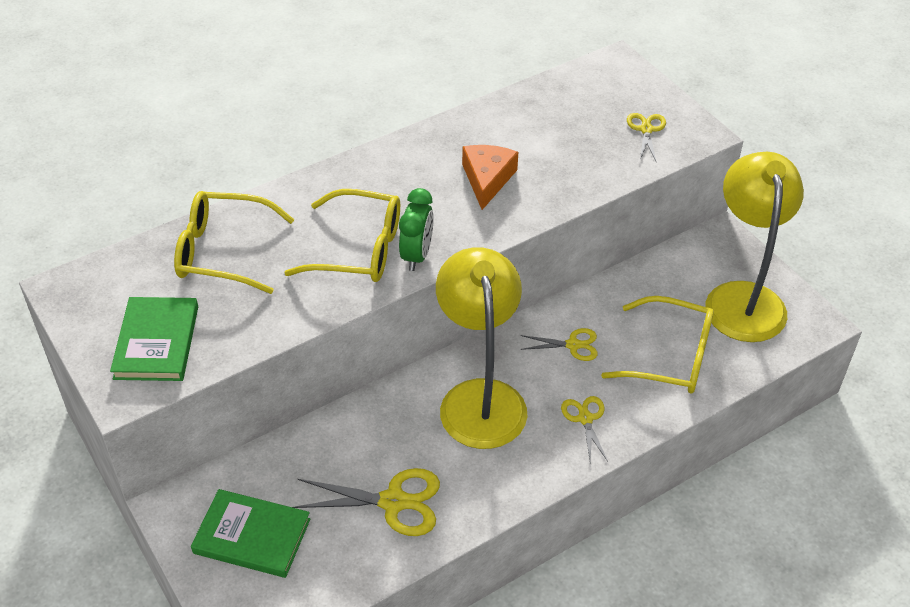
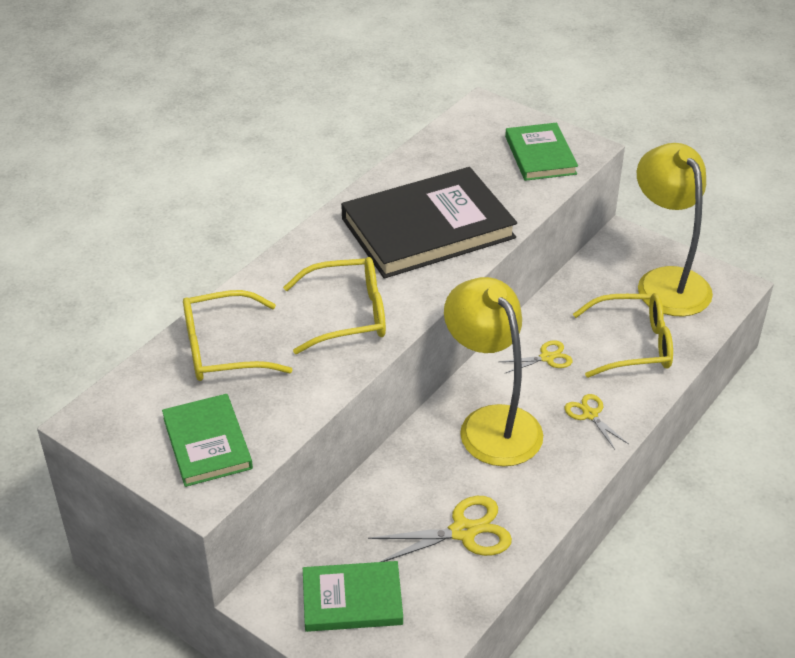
camera: 20 degrees left, 5 degrees down
(417, 255) = (403, 307): green clock -> none
(487, 179) = (428, 228): orange cheese -> black book
(646, 130) = (540, 155): yellow scissors -> green book

